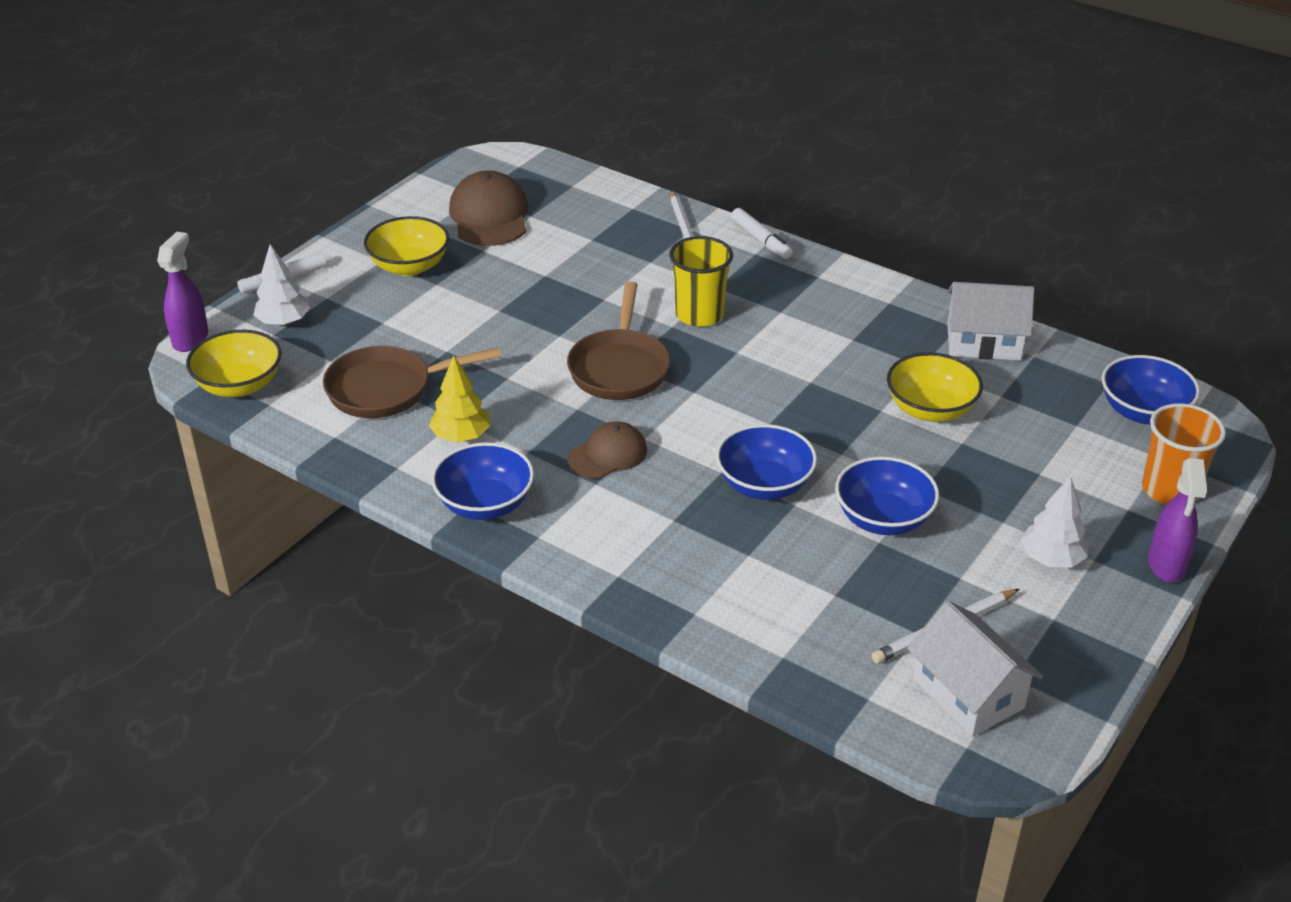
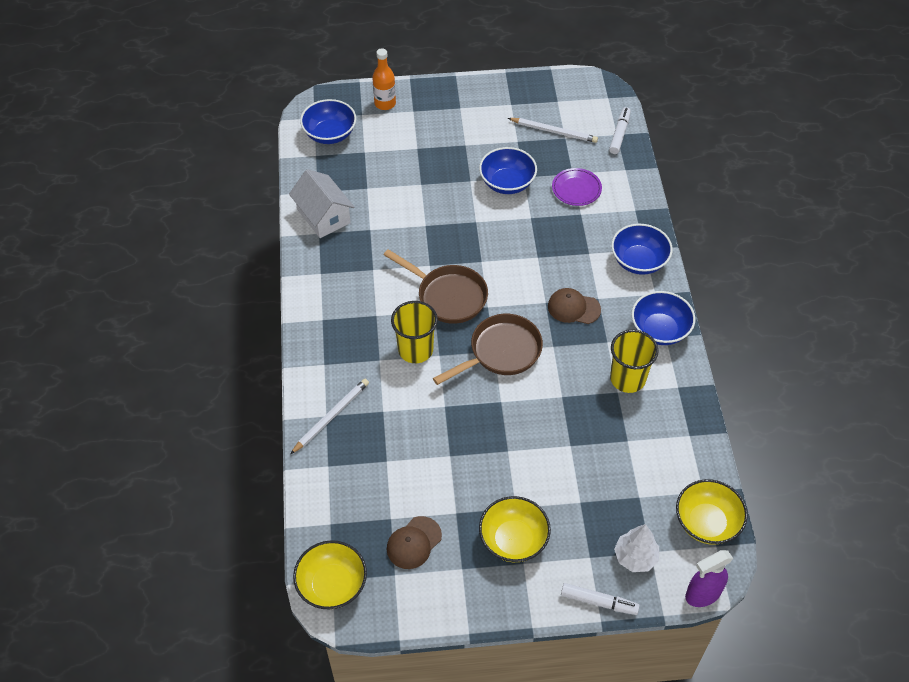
camera: 130 degrees left, 15 degrees up
(386, 389) = (631, 445): brown pan -> brown pan (448, 296)
(461, 436) = (627, 378): yellow tree -> yellow cup
(489, 216) = (414, 543): brown cap -> brown cap, size x0.63
(761, 240) = (306, 371): white marker -> white marker (619, 134)
(764, 485) = (529, 236): blue bowl -> blue bowl (639, 261)
(799, 579) = (576, 189): none -> purple plate
(930, 409) = (406, 207): yellow bowl -> yellow bowl (332, 585)
(968, 693) = (581, 109): white house -> none
(1051, 559) = (474, 120): white tree -> none
(1166, 565) = (440, 86): purple spray bottle -> none
(1169, 490) = (385, 103): orange cup -> orange bottle

